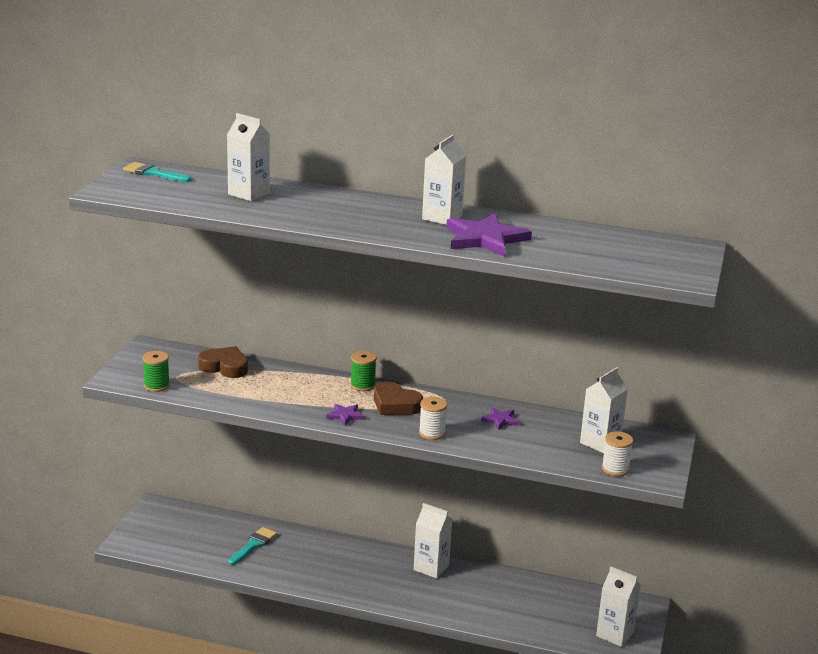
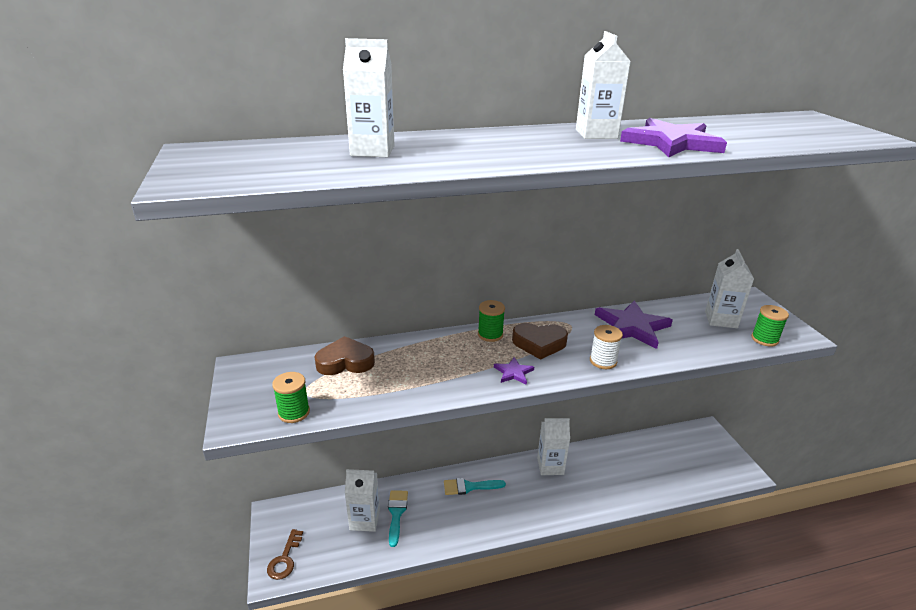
camera: 30 degrees left, 5 degrees up
(140, 538) = (285, 559): none -> brown key
(153, 173) = (223, 153): turquoise brush -> turquoise brush (469, 487)
(500, 420) = (632, 326): purple star -> purple star, size x2.09
(614, 634) = (719, 464): white carton -> white carton (364, 520)
(615, 469) = (764, 339): white spool -> green spool

